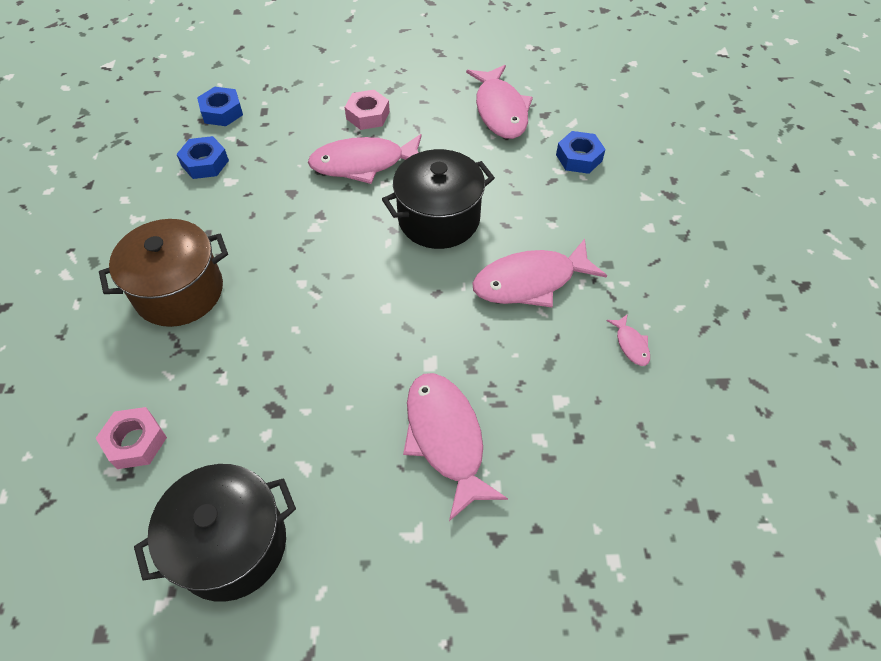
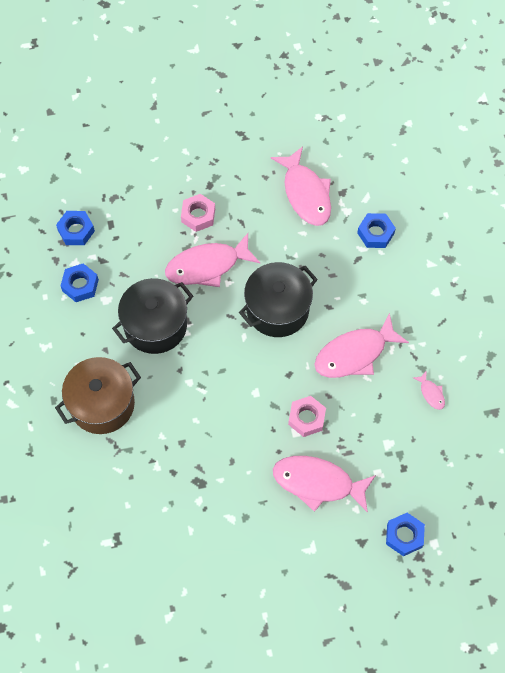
camera: 10 degrees left, 10 degrees up
(135, 442) = (114, 520): pink nut -> pink nut (306, 418)
(232, 545) = (199, 575): black pot -> black pot (155, 325)
(446, 438) = (317, 483): pink fish -> pink fish turned 45 degrees counterclockwise
(566, 540) = (404, 536): none -> blue nut

